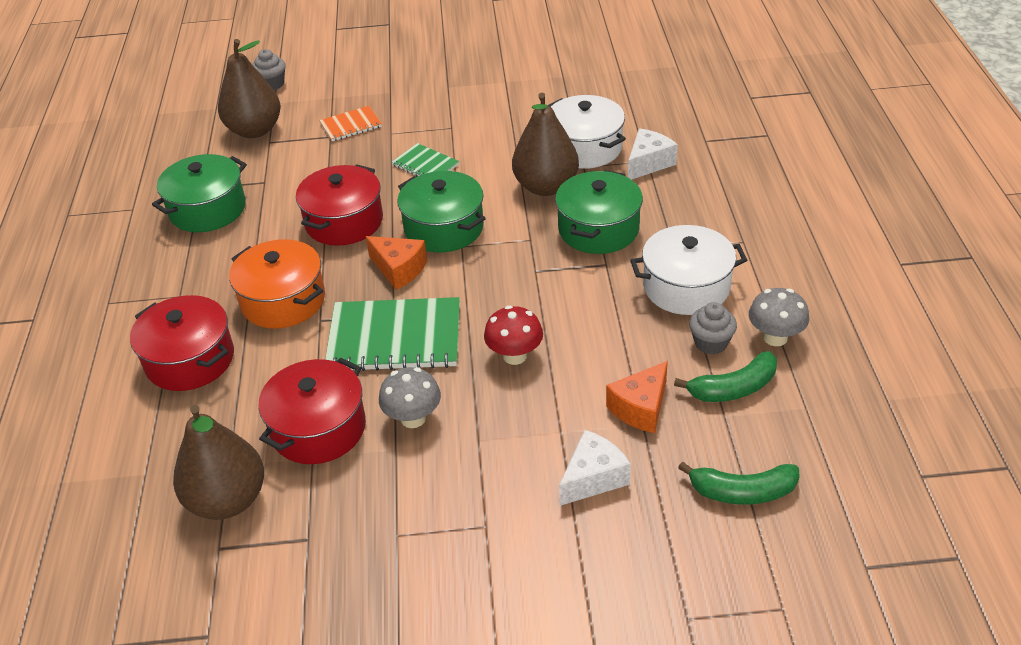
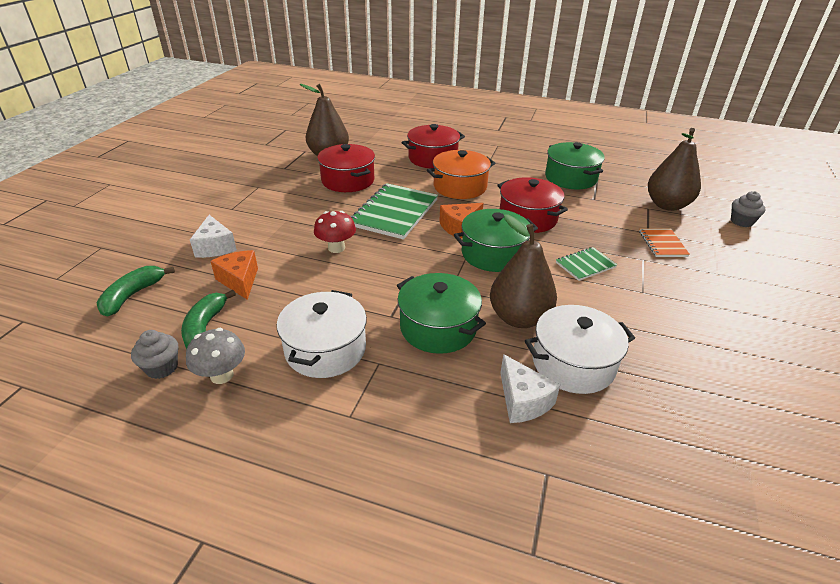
camera: 110 degrees right, 5 degrees down
(413, 418) = (325, 205): grey mushroom -> none
(711, 343) = (256, 336): grey cupcake -> grey cupcake (162, 367)

